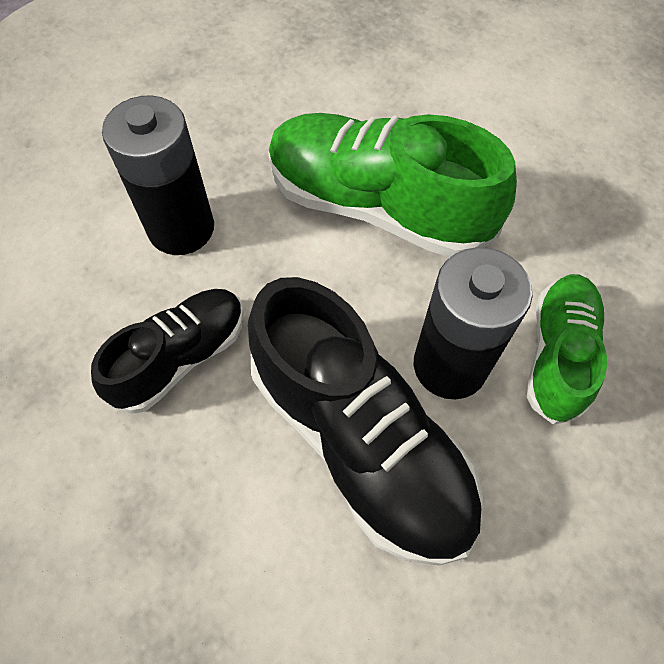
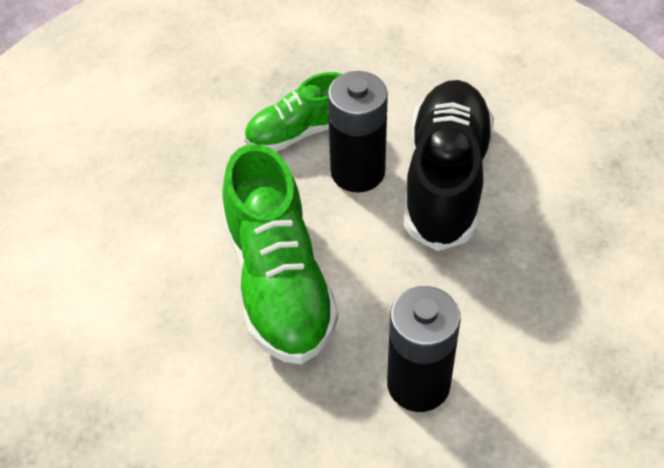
camera: 130 degrees left, 10 degrees down
(181, 357) = (499, 299): black shoe -> none

